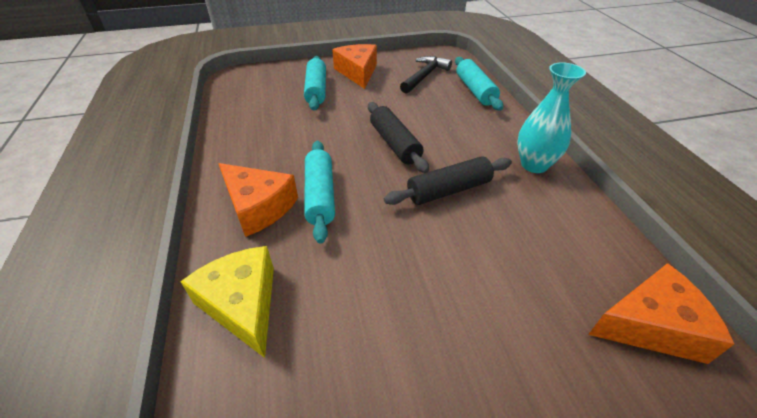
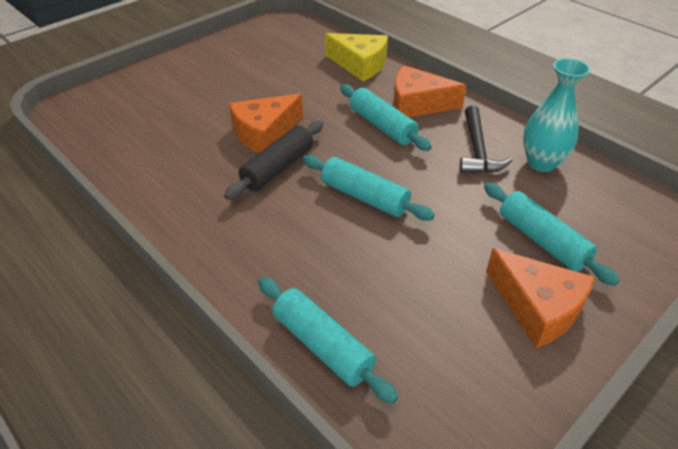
camera: 150 degrees right, 0 degrees up
(395, 144) = (364, 197): black rolling pin -> turquoise rolling pin
(424, 76) = (428, 350): black hammer -> black hammer (477, 150)
(534, 165) = (199, 228): turquoise vase -> turquoise vase (541, 163)
(651, 325) = (107, 130): orange cheese -> orange cheese (264, 133)

